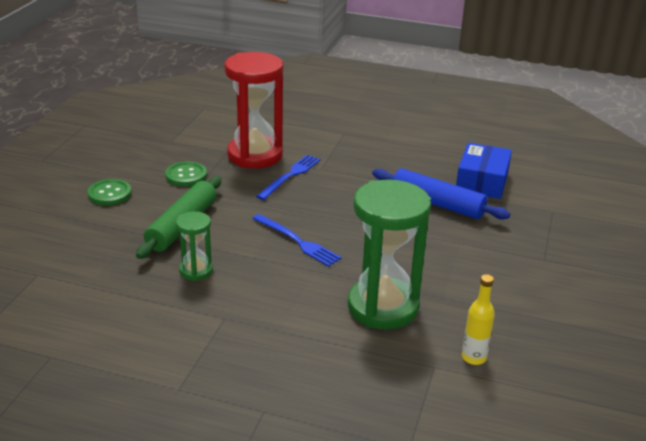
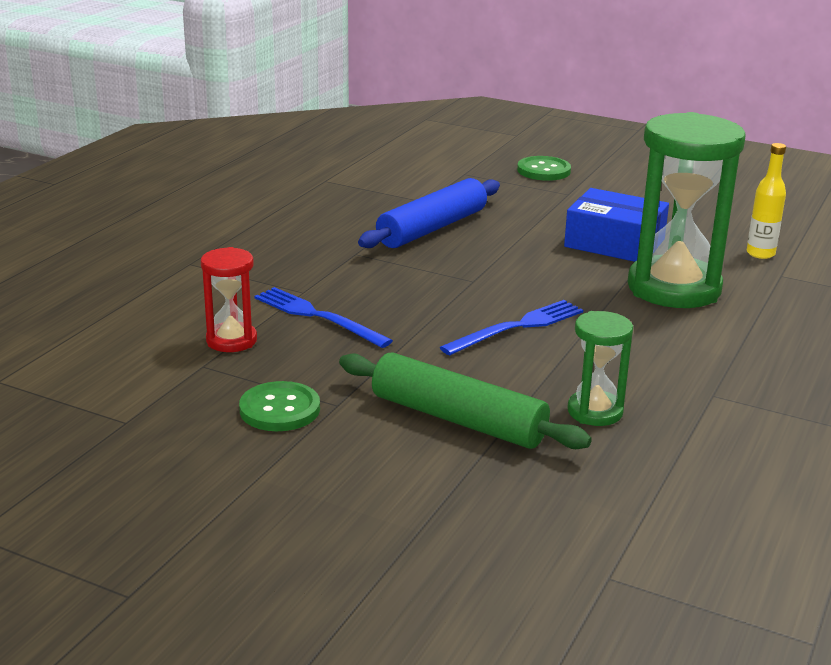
camera: 80 degrees left, 5 degrees down
(110, 194) = (322, 495): green button -> green button (543, 171)
(255, 155) = (231, 340): red hourglass -> red hourglass, size x0.49
(482, 181) = (381, 196): blue box -> blue box (614, 243)

